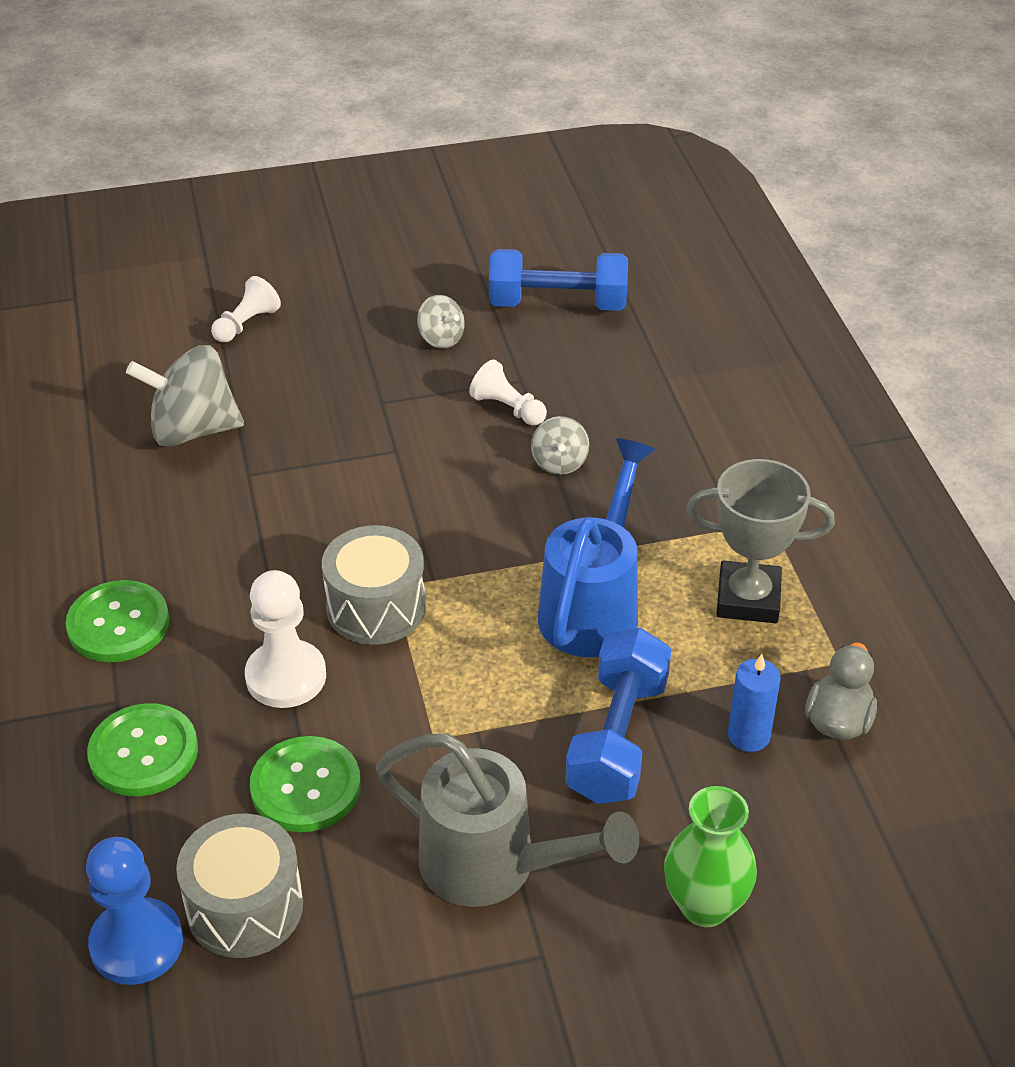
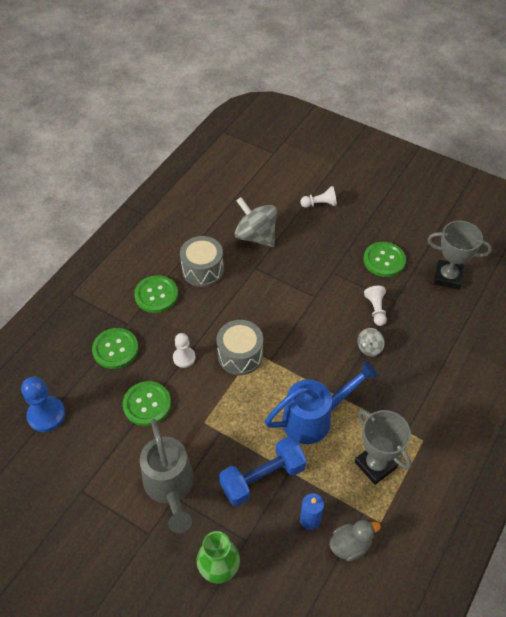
camera: 45 degrees right, 10 degrees up
(245, 907) = (86, 431): grey drum -> grey drum (202, 270)
(286, 676) = (184, 358): white pawn -> white pawn, size x0.64
(441, 338) = (384, 260): grey spinning top -> green button
(558, 304) = (448, 277): blue dumbbell -> grey trophy

